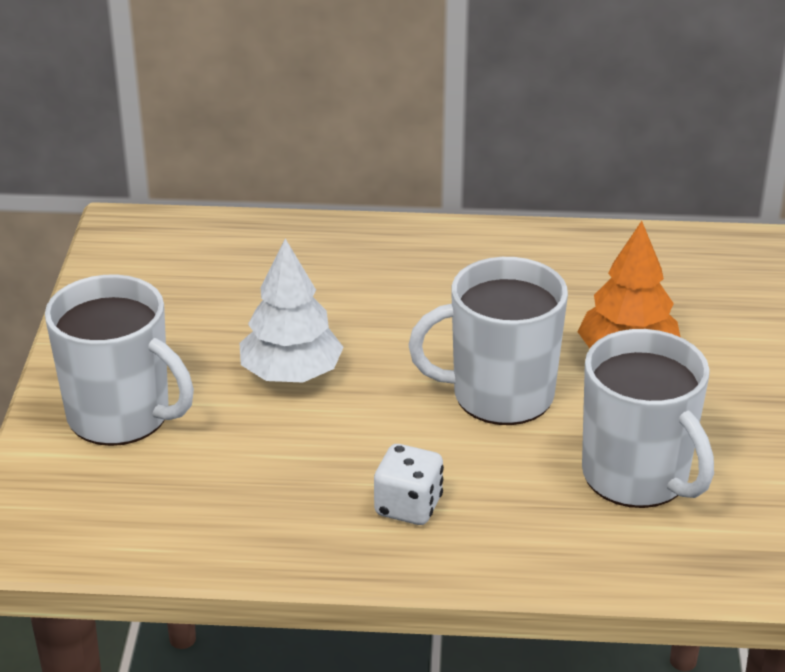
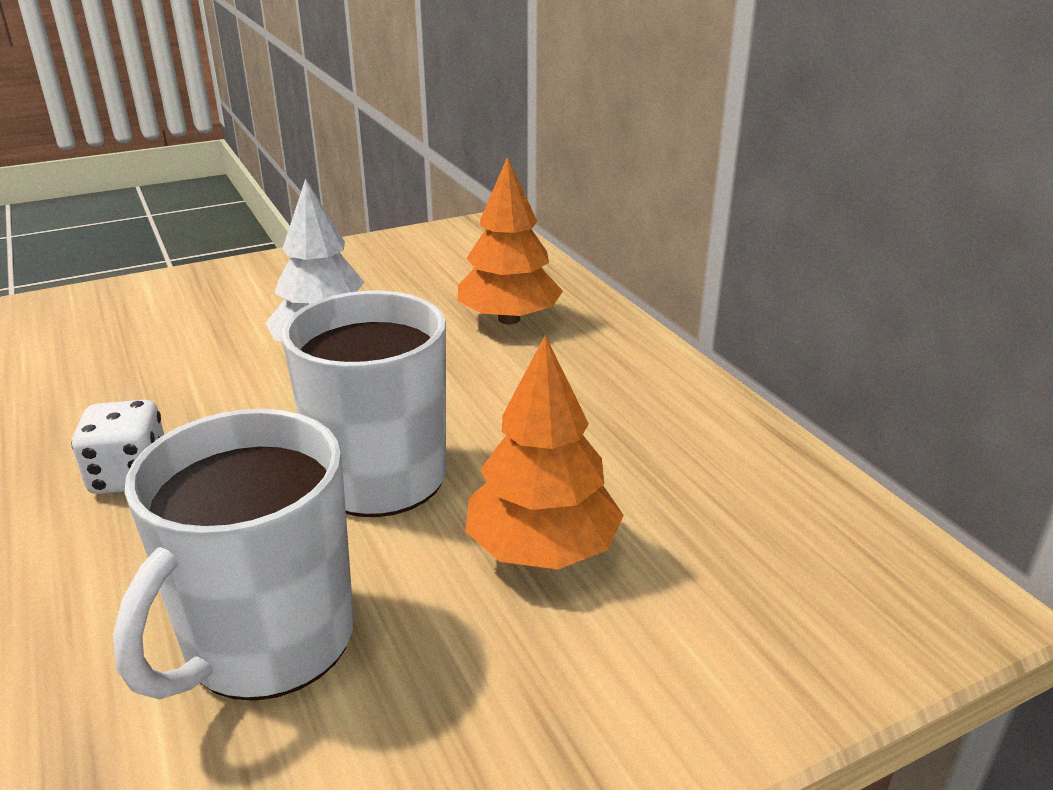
camera: 60 degrees right, 5 degrees down
(121, 416) = (213, 298): white mug -> none
(328, 274) = (509, 319): none -> orange tree

